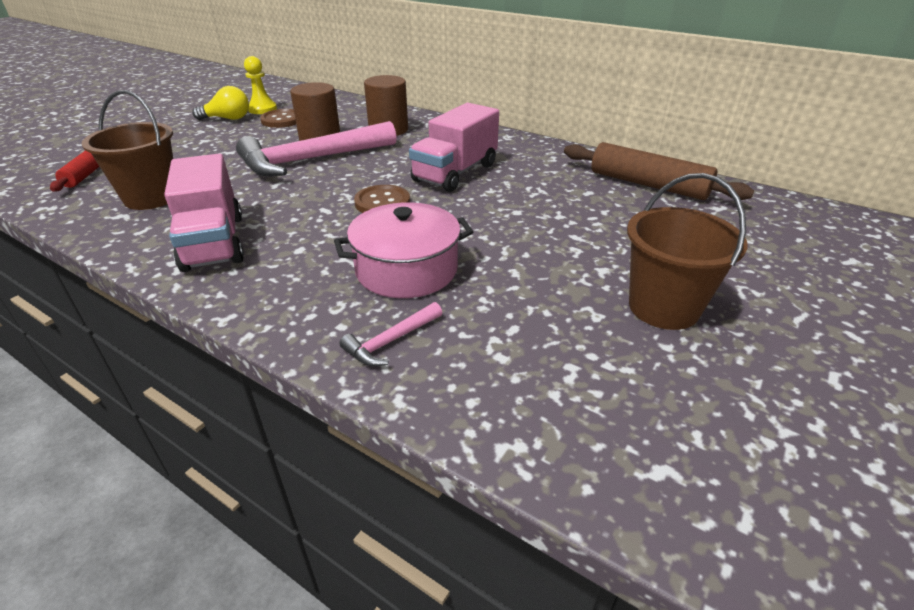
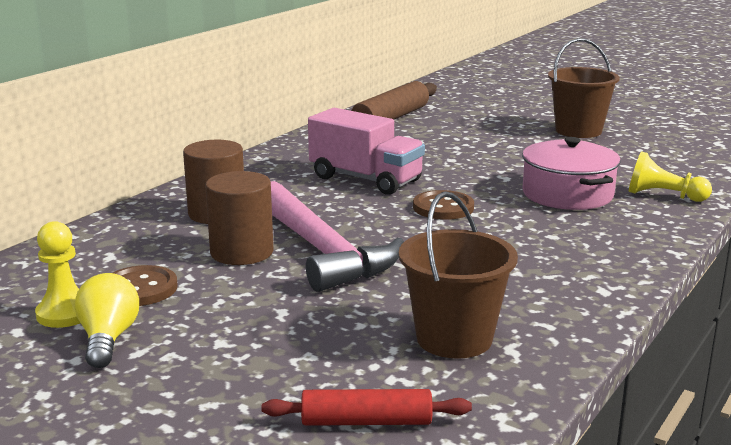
camera: 90 degrees left, 15 degrees down
(214, 242) = (556, 277): pink truck -> none
(391, 341) = (663, 196): pink hammer -> yellow pawn

